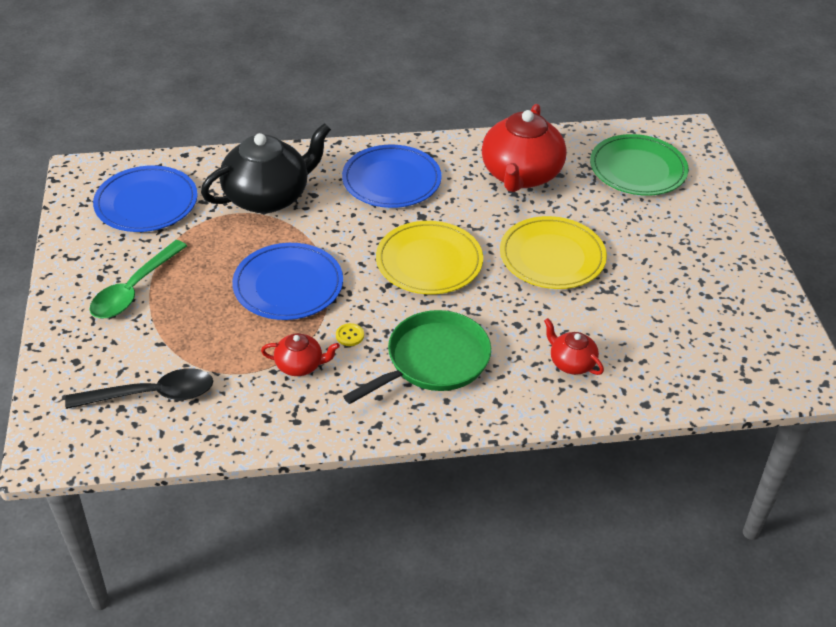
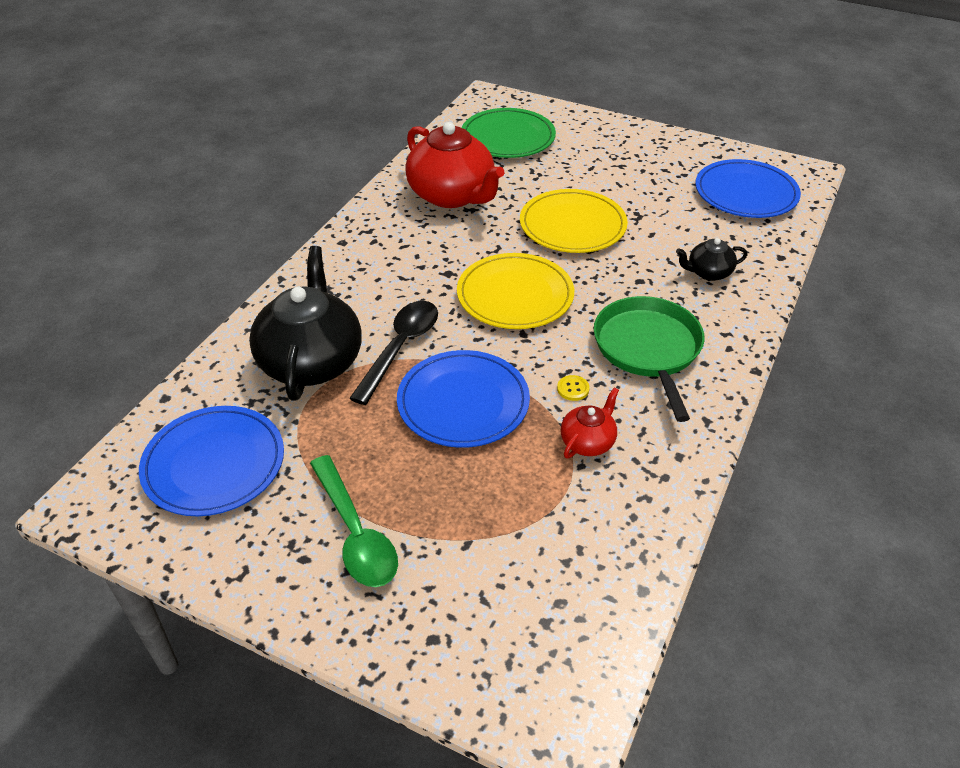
camera: 55 degrees left, 0 degrees up
(152, 395) = (545, 584): black spoon -> black spoon (400, 348)
(391, 180) = (378, 269): blue plate -> blue plate (746, 193)
(571, 363) = (708, 273): red teapot -> black teapot

